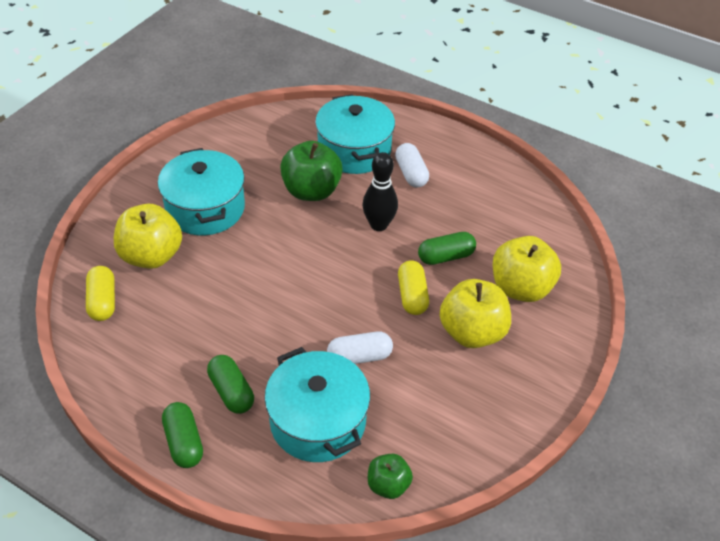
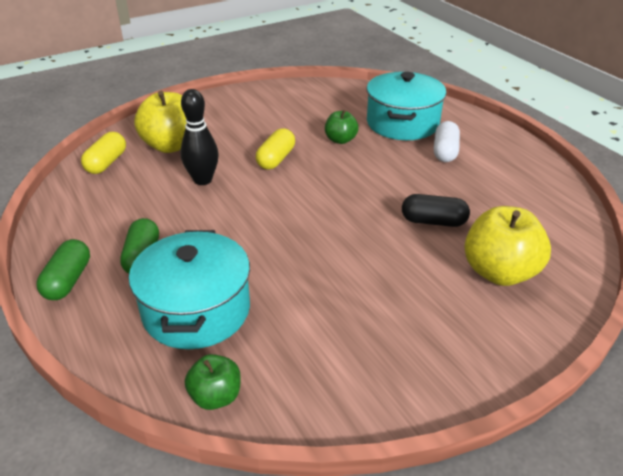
camera: 30 degrees right, 10 degrees down
(205, 208) = (241, 128): turquoise pot -> none
(311, 191) = (340, 140): green apple -> green apple, size x0.56
(359, 356) = (281, 272): white capsule -> none
(378, 225) = (383, 179): black bowling pin -> black bowling pin (203, 180)
(412, 295) = (374, 241): yellow capsule -> yellow capsule (276, 159)
(445, 256) = (433, 221): green capsule -> black capsule
(472, 332) = (415, 292): yellow apple -> none

